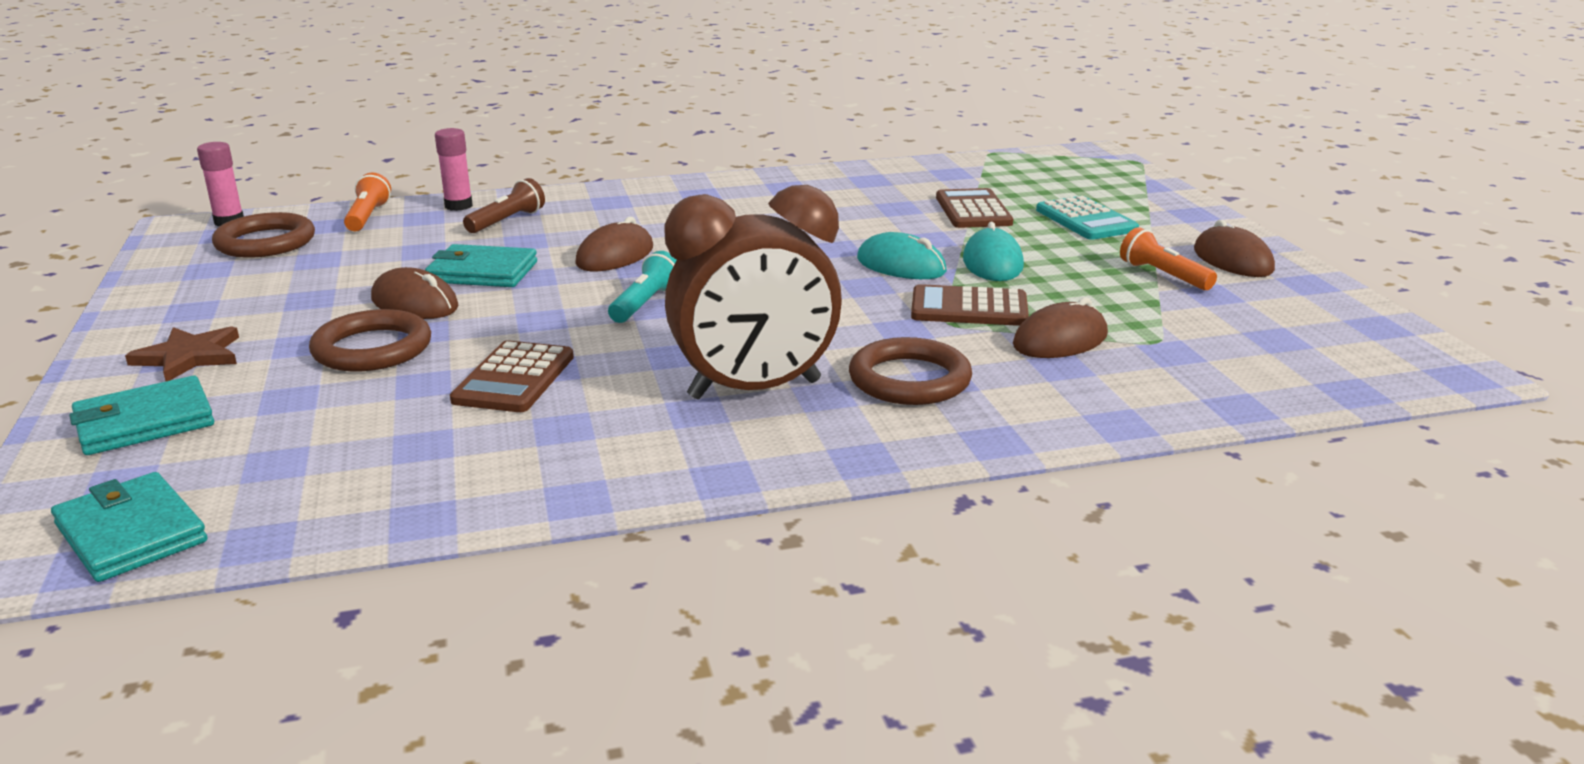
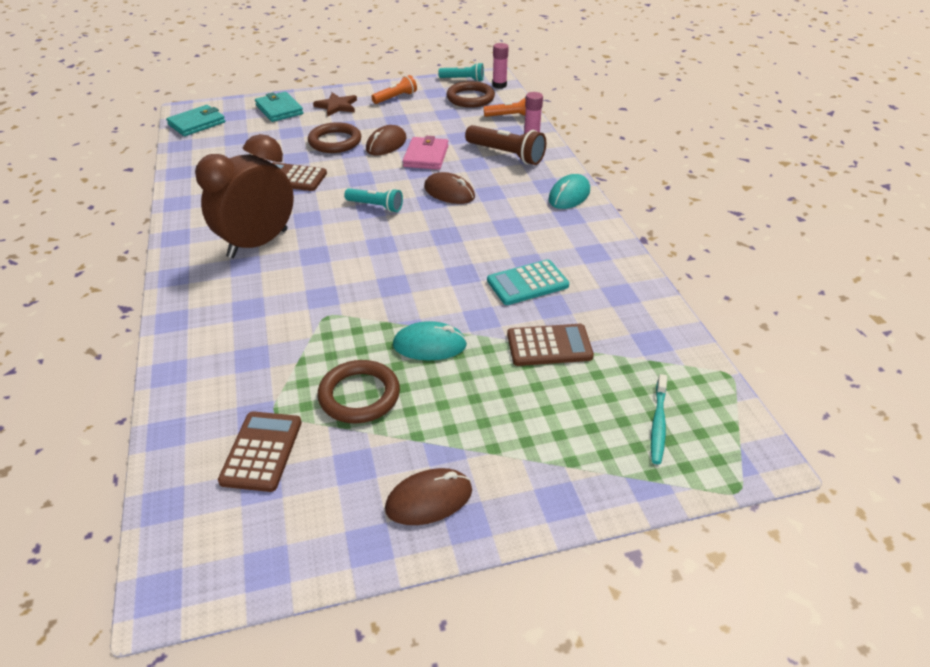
camera: 90 degrees right, 15 degrees up
(170, 247) = (463, 79): none -> turquoise flashlight
(483, 272) = (426, 156): turquoise wallet -> pink wallet
(507, 221) = (506, 155): brown flashlight -> brown flashlight, size x1.57
(755, 390) = (258, 243): brown clock -> brown clock turned 60 degrees clockwise
(901, 265) = (427, 300): turquoise mouse -> turquoise mouse (569, 195)
(909, 379) = (252, 295): brown ring -> brown ring (359, 395)
(969, 308) = (348, 326): brown calculator -> brown calculator (261, 451)
(1060, 340) = (288, 362): brown mouse -> none
(1072, 178) = (658, 423): none -> turquoise toothbrush
(1086, 220) = (531, 414): turquoise calculator -> turquoise calculator (527, 283)
(1163, 275) = (396, 441): orange flashlight -> orange flashlight (395, 98)

